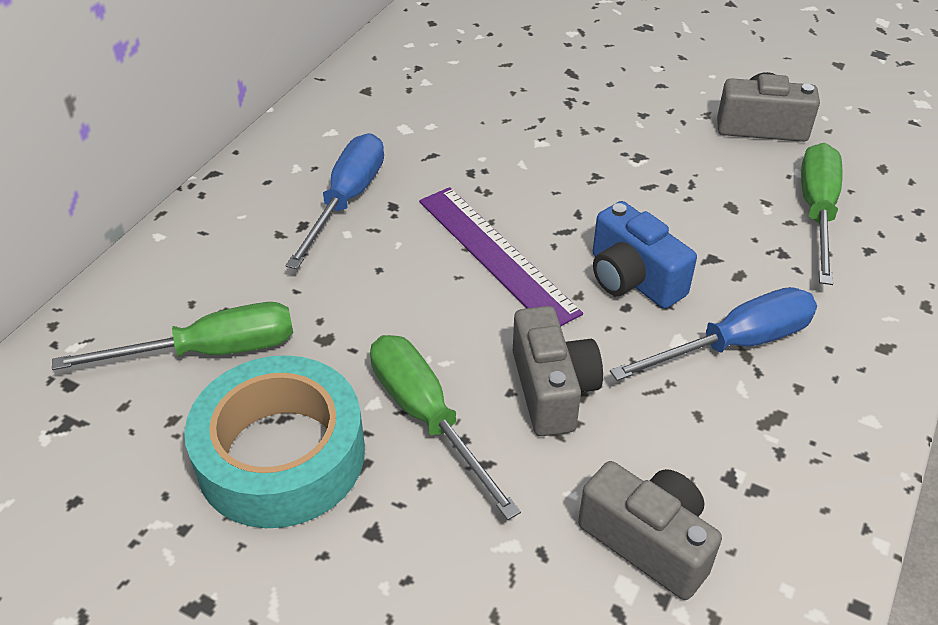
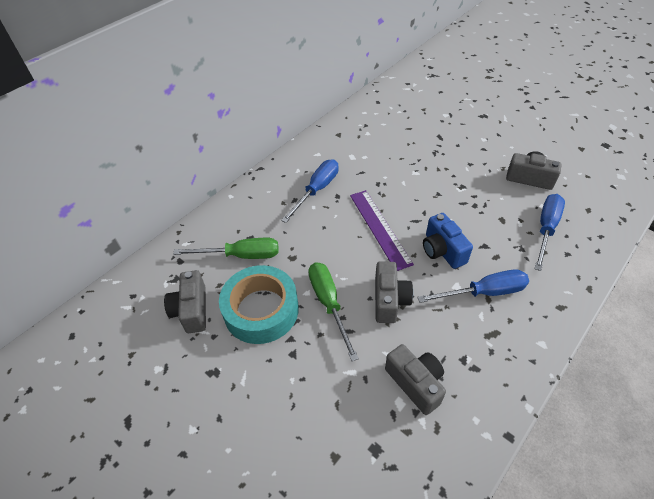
camera: 15 degrees right, 5 degrees up
(119, 482) = (191, 310): none -> grey camera
(817, 212) = (546, 229): green screwdriver -> blue screwdriver

